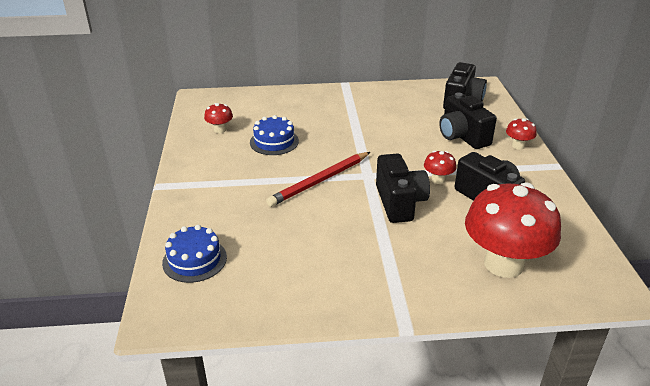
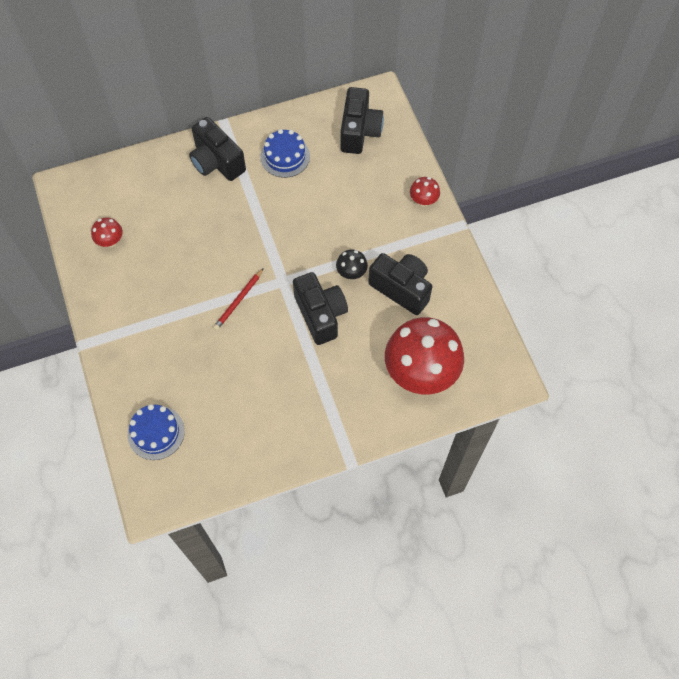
camera: 15 degrees left, 30 degrees up
(274, 142) = (175, 249): blue cake -> blue cake (285, 156)
(320, 181) = (238, 300): red pencil -> red pencil, size x0.61
(438, 180) = (351, 273): red mushroom -> black mushroom
(462, 136) = (366, 197): black camera -> black camera (217, 162)

